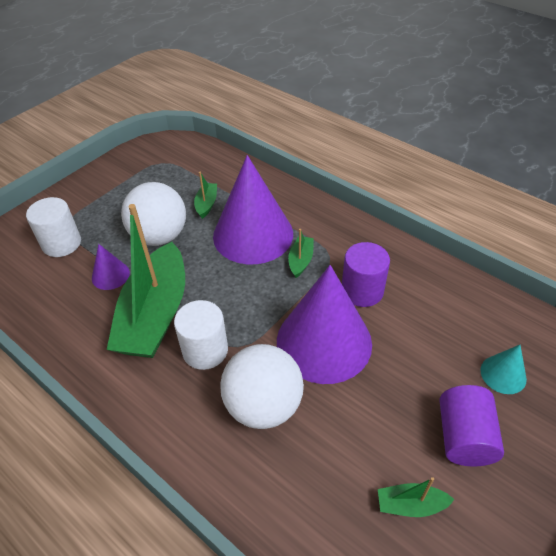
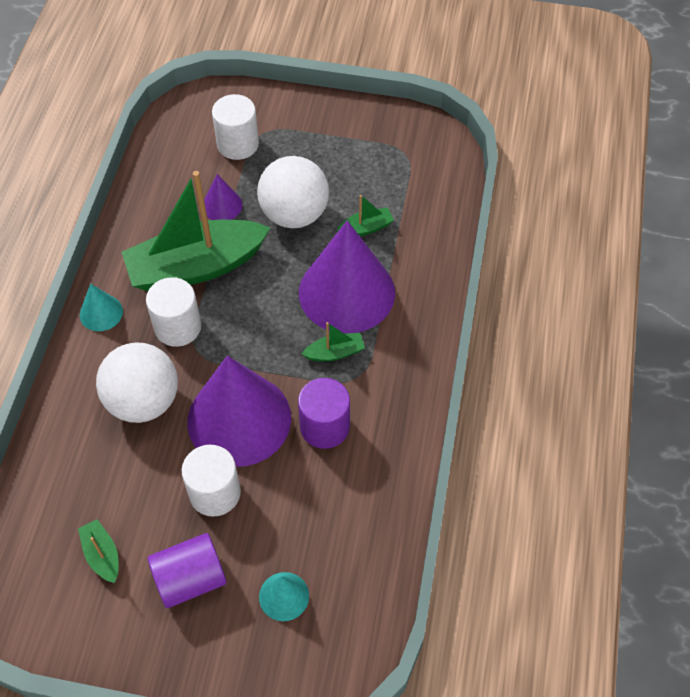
camera: 60 degrees right, 10 degrees up
(144, 405) = (101, 313): none -> turquoise cone
(386, 386) = (215, 493): none -> white cylinder

